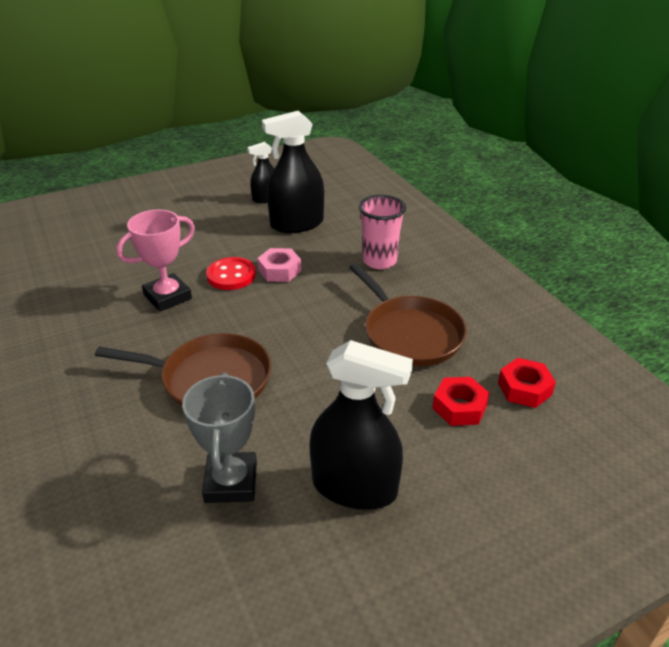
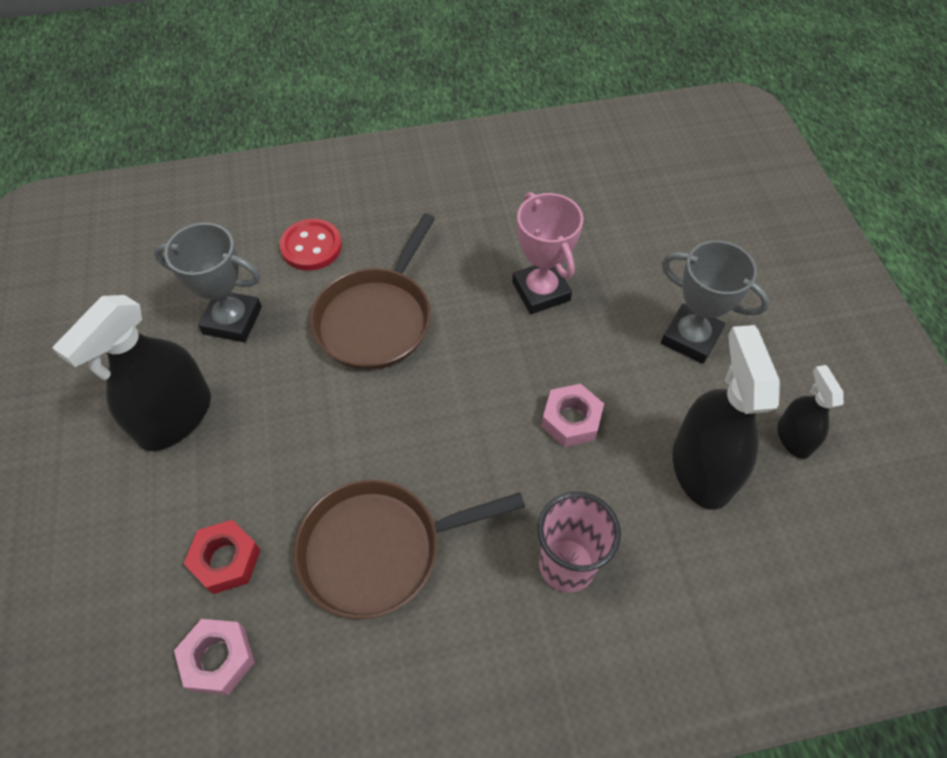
camera: 105 degrees right, 20 degrees up
(200, 233) = (690, 337): none -> grey trophy
(231, 275) = (572, 361): red button -> red button (311, 246)
(524, 388) = (218, 659): red nut -> pink nut

